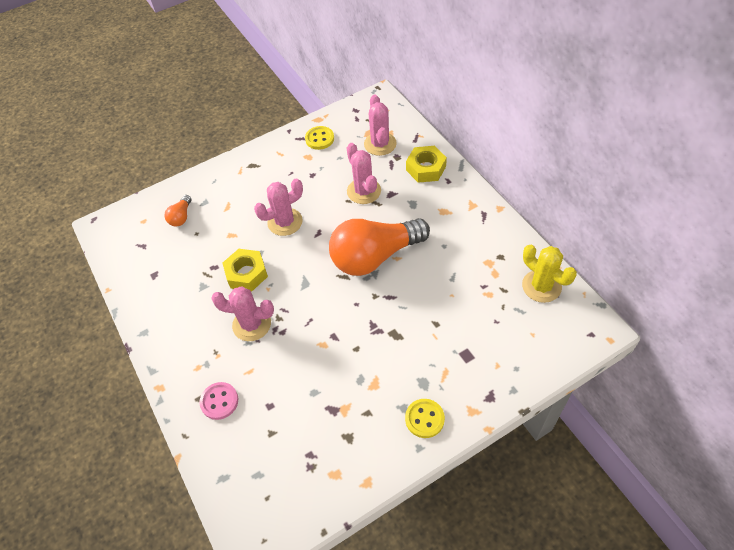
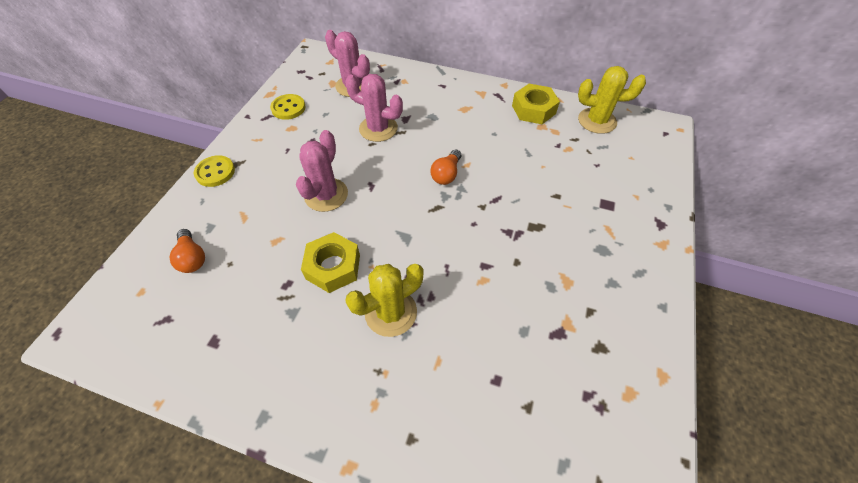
camera: 45 degrees left, 0 degrees up
(219, 401) = (439, 421): pink button -> none
(252, 324) = (391, 312): pink cactus -> yellow cactus
(375, 256) = (446, 174): orange light bulb -> orange light bulb, size x0.42
(424, 419) = (638, 278): yellow button -> yellow button (215, 172)
(426, 168) = (414, 85): yellow nut -> yellow nut (533, 109)

